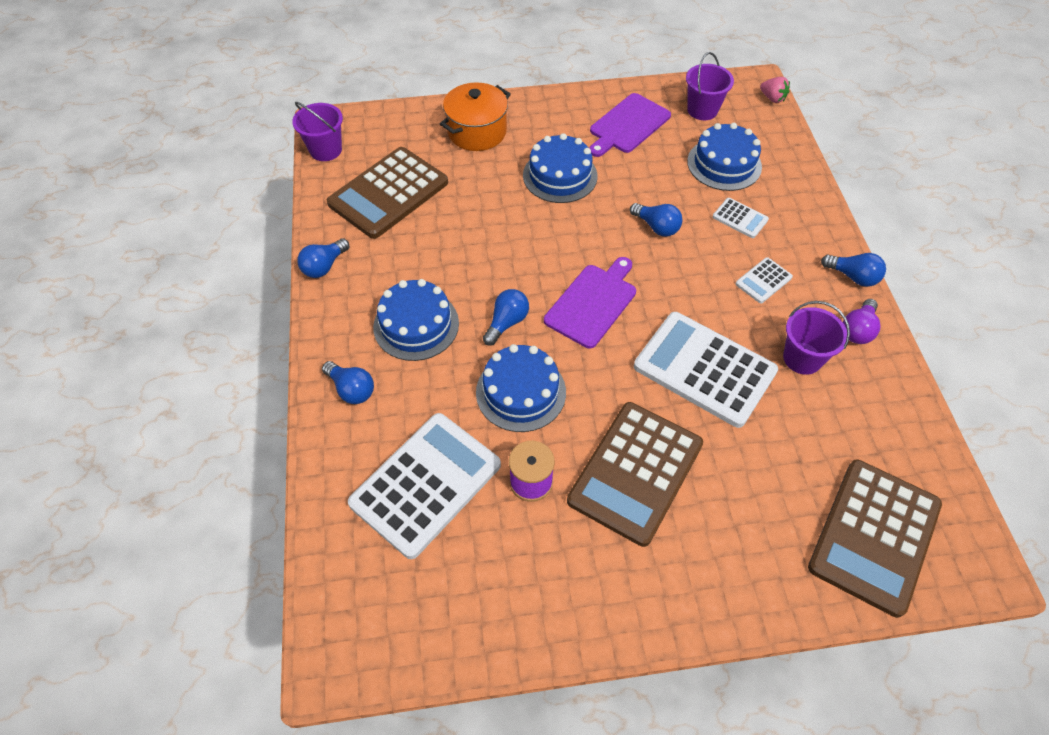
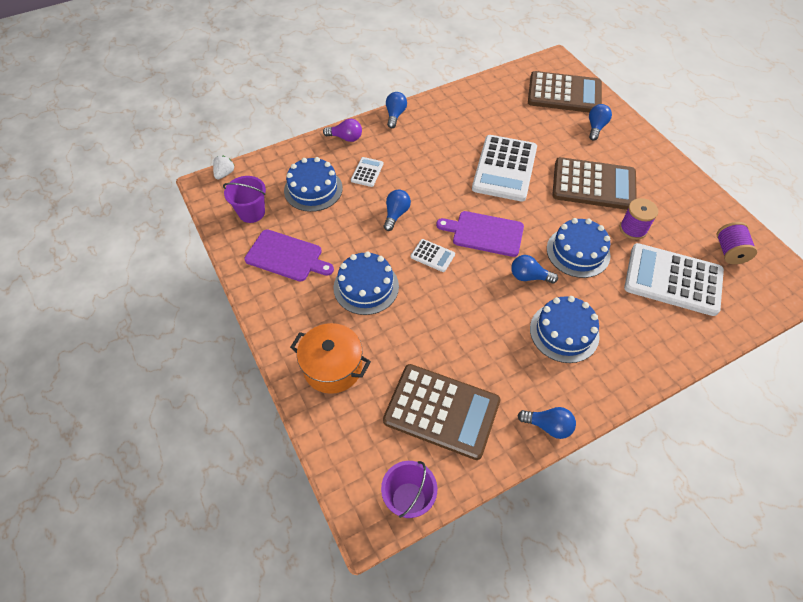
camera: 110 degrees left, 0 degrees up
(351, 389) = (641, 351): blue light bulb -> blue light bulb (596, 127)
(434, 596) = (729, 252): none -> purple spool
(763, 280) = (419, 153): white calculator -> white calculator (432, 256)
(772, 98) = (224, 174): pink strawberry -> white strawberry
(802, 358) = (471, 129): purple bucket -> none
(857, 330) = (437, 110): purple light bulb -> purple light bulb (345, 138)

